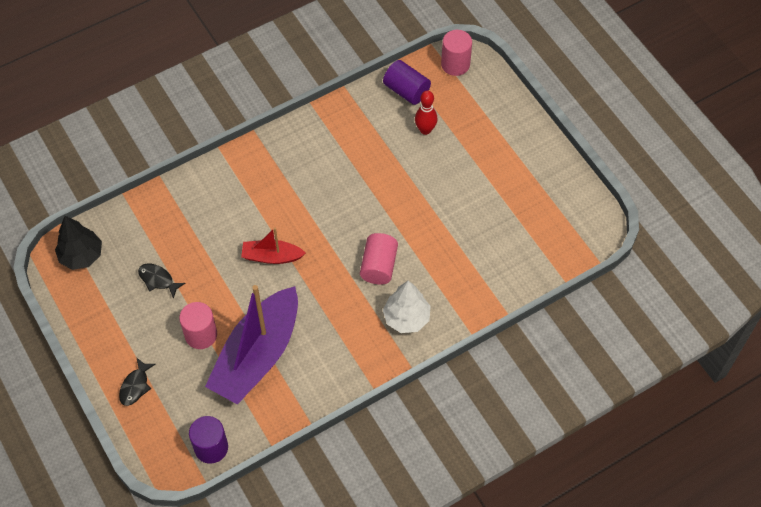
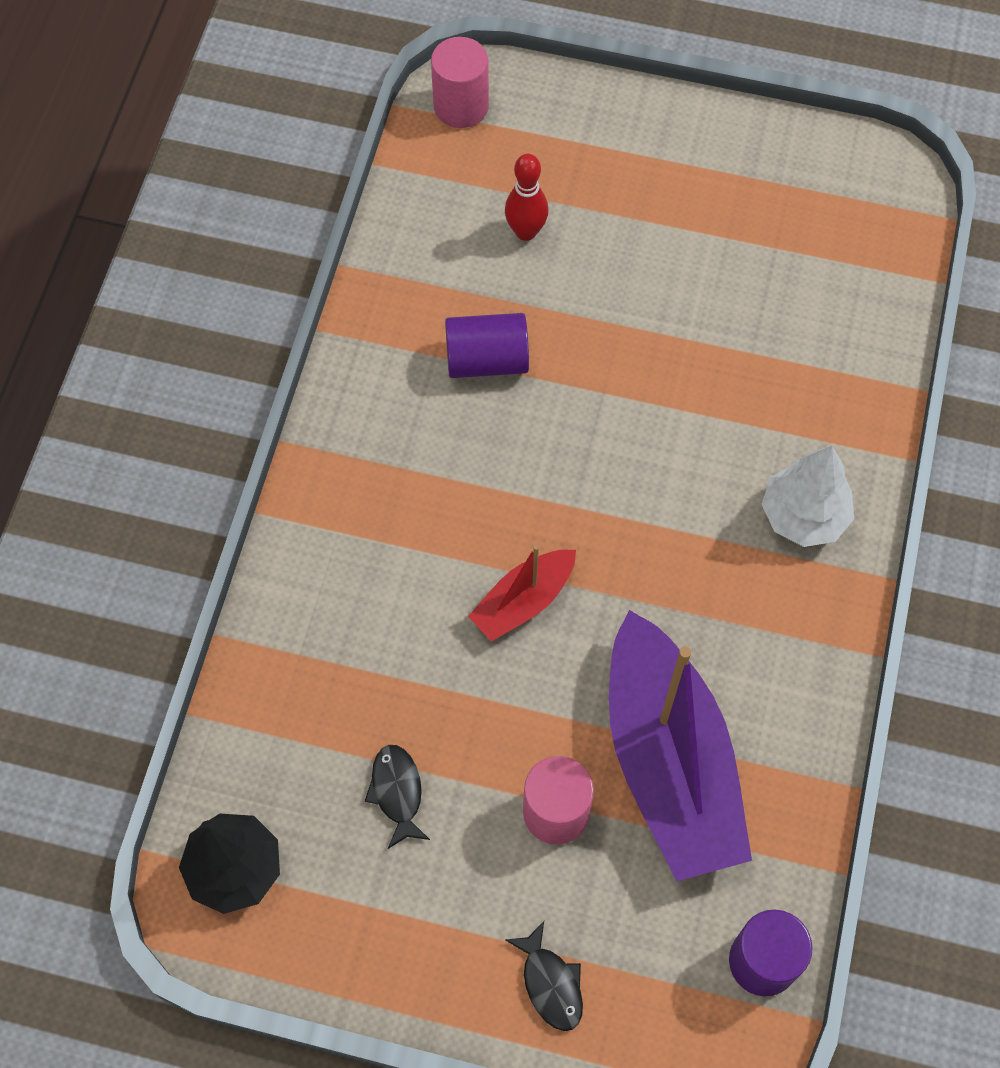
camera: 45 degrees left, 5 degrees up
(158, 280) = (397, 792): black fish -> black fish turned 90 degrees clockwise
(379, 266) = (684, 478): pink cylinder -> none
(406, 90) = (436, 198): purple cylinder -> purple cylinder (487, 360)

